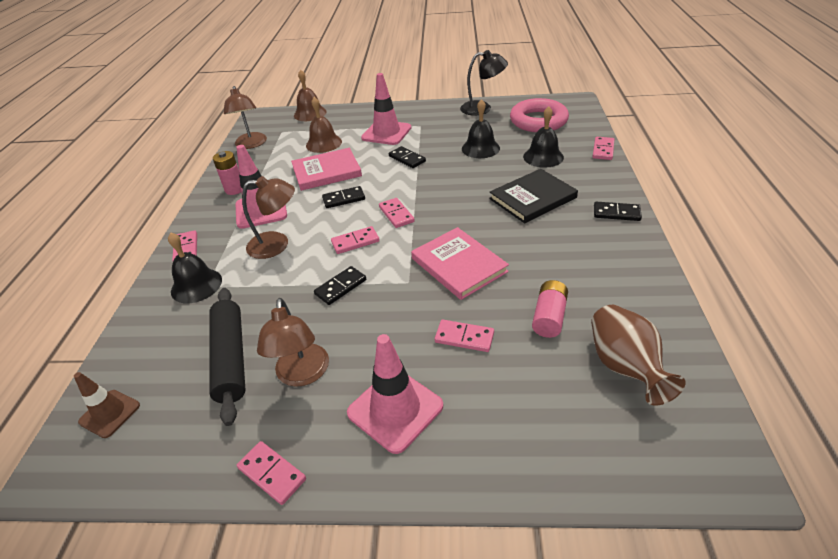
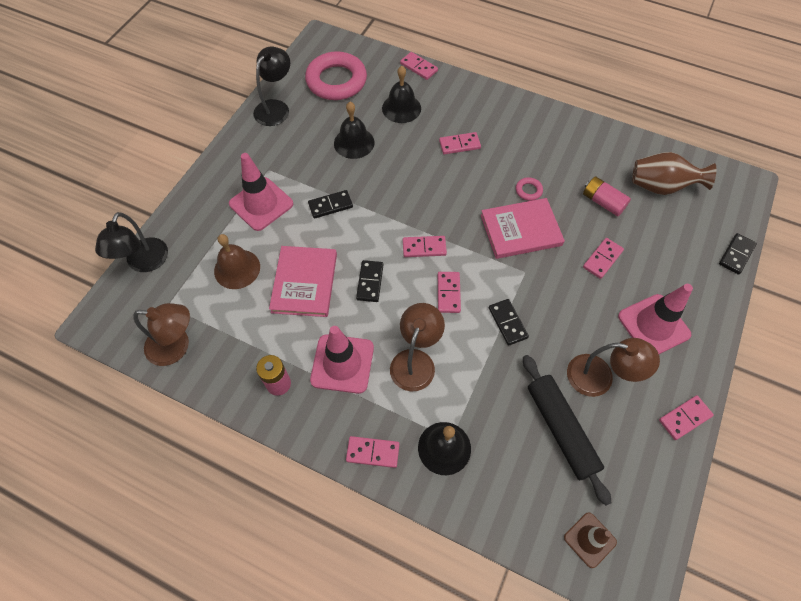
camera: 70 degrees left, 20 degrees up
(230, 358) = (560, 429): black rolling pin -> black rolling pin turned 60 degrees clockwise
(310, 113) = (144, 263): brown bell -> black lamp
(515, 256) = (528, 190): none -> pink ring
(532, 198) = (459, 145): black book -> pink domino
(616, 213) = (510, 107): black domino -> black domino (736, 255)

